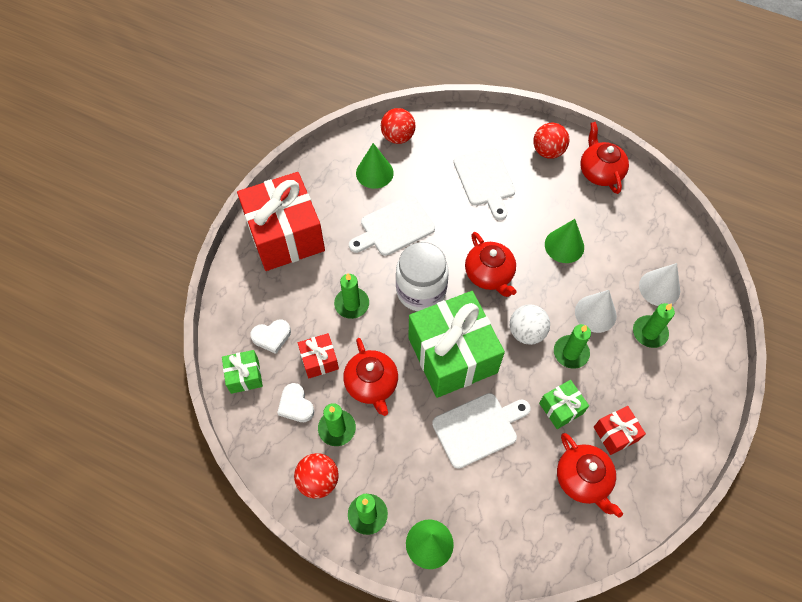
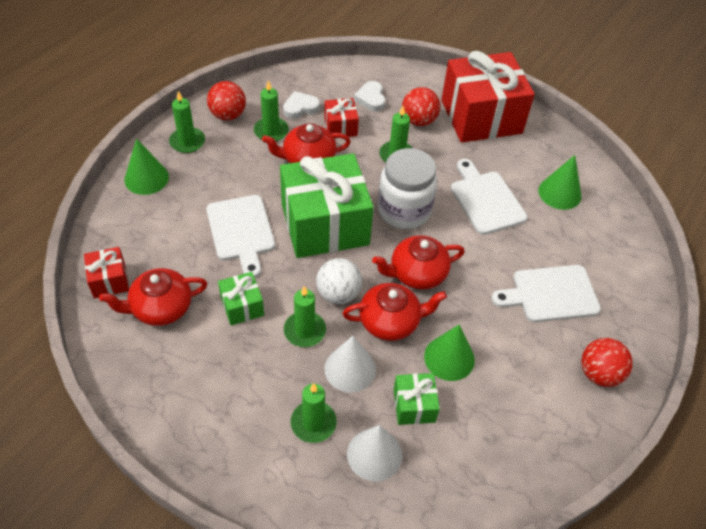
camera: 95 degrees right, 10 degrees down
(244, 376) = (336, 79): green gift -> green gift (414, 405)
(398, 137) = (612, 220): red ball -> red ball (419, 121)
(600, 172) = (566, 430): red teapot -> red teapot (390, 321)
(615, 434) = (198, 351): red gift -> red gift (109, 280)

